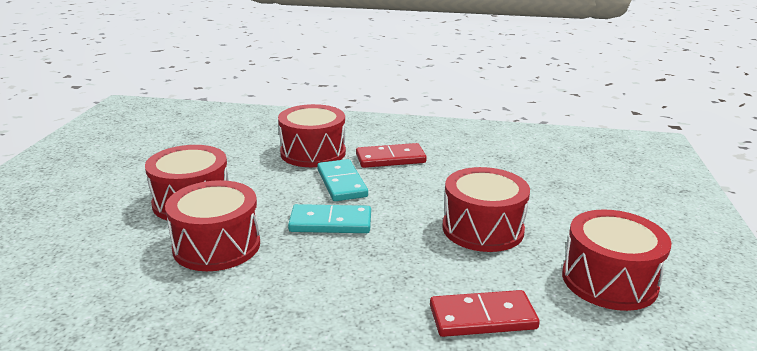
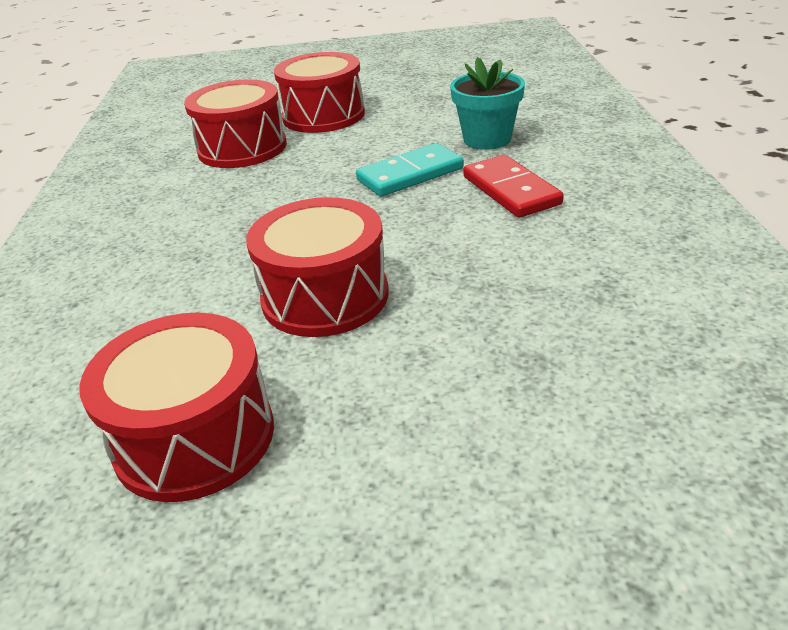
camera: 80 degrees right, 10 degrees up
(313, 153) = (487, 139): red drum -> turquoise flower pot
(330, 223) = (305, 189): turquoise domino -> none
(482, 317) = (110, 321): red domino -> none

